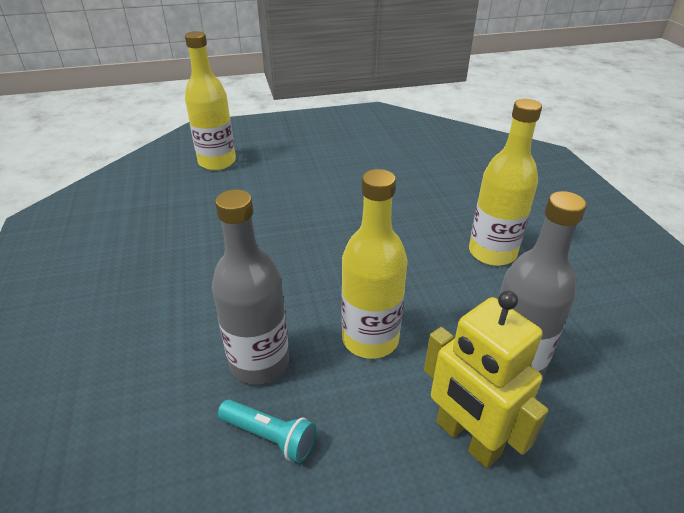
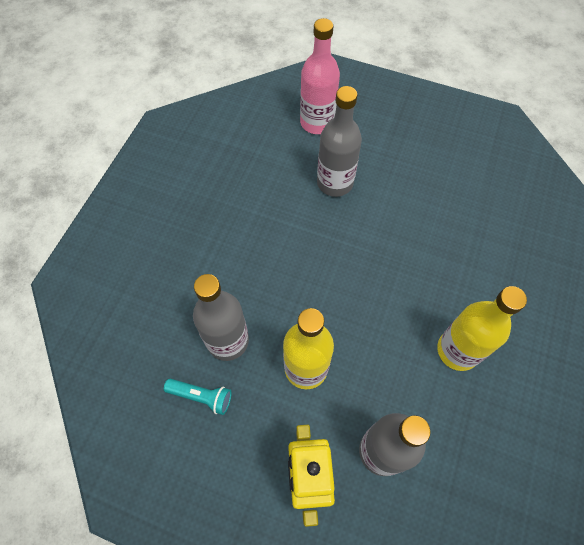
camera: 35 degrees right, 25 degrees up
(217, 162) = (317, 122): yellow bottle -> pink bottle
(270, 192) = (335, 183): none -> grey bottle
(270, 436) = (201, 396): turquoise flashlight -> turquoise flashlight turned 45 degrees counterclockwise

